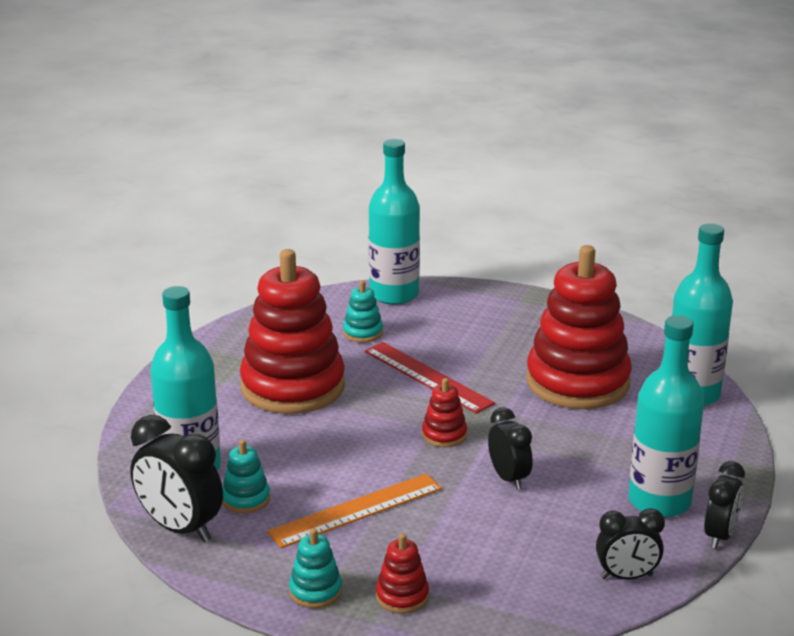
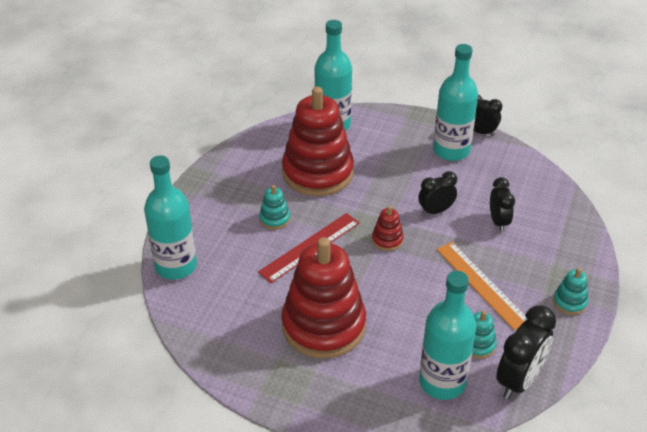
camera: 90 degrees left, 15 degrees up
(363, 332) = (239, 284): turquoise stacking toy -> turquoise stacking toy (274, 219)
(402, 596) = (564, 262): red stacking toy -> none
(626, 576) = (524, 169): black clock -> black clock (498, 222)

